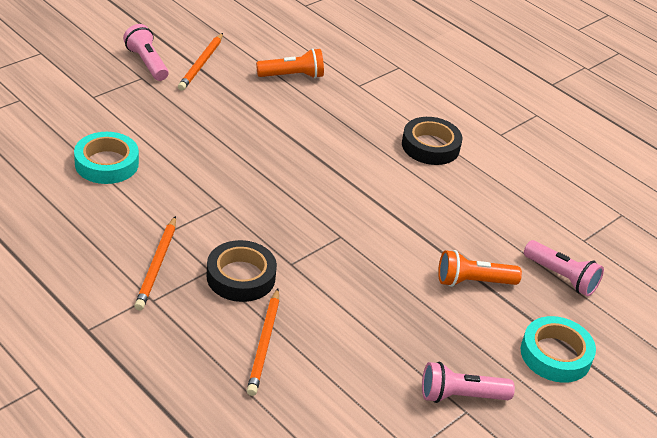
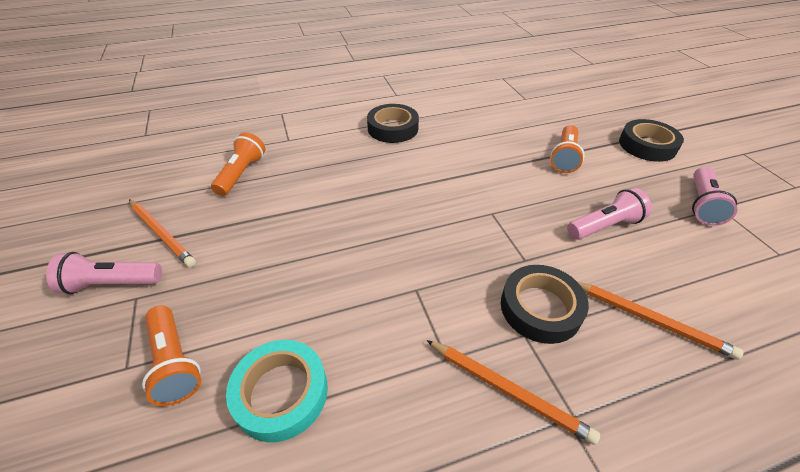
camera: 60 degrees left, 5 degrees up
(105, 113) = (175, 362): none -> orange flashlight
(555, 355) = (647, 145): turquoise tape -> black tape
(561, 277) = (563, 118): pink flashlight -> pink flashlight (604, 226)

